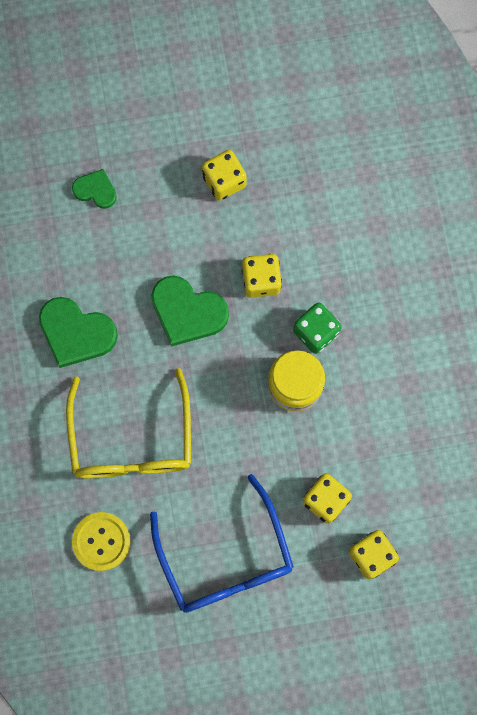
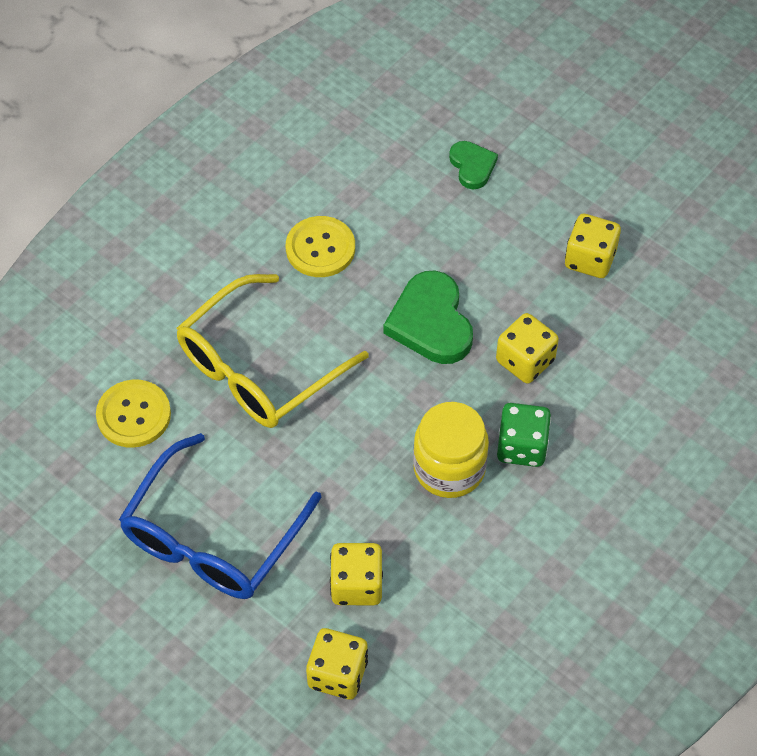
camera: 50 degrees right, 20 degrees down
(76, 333) = (320, 248): green heart -> yellow button

